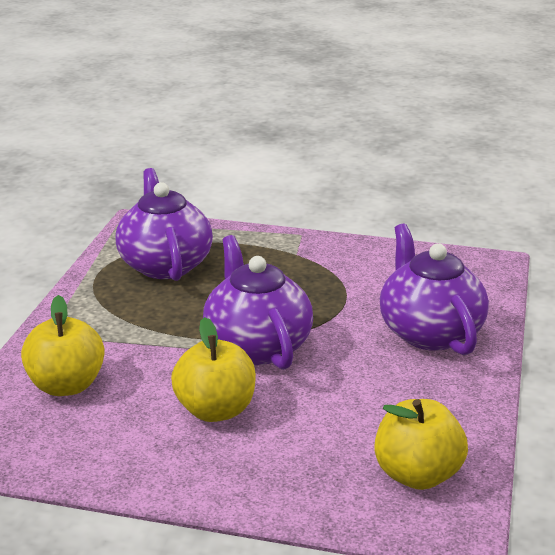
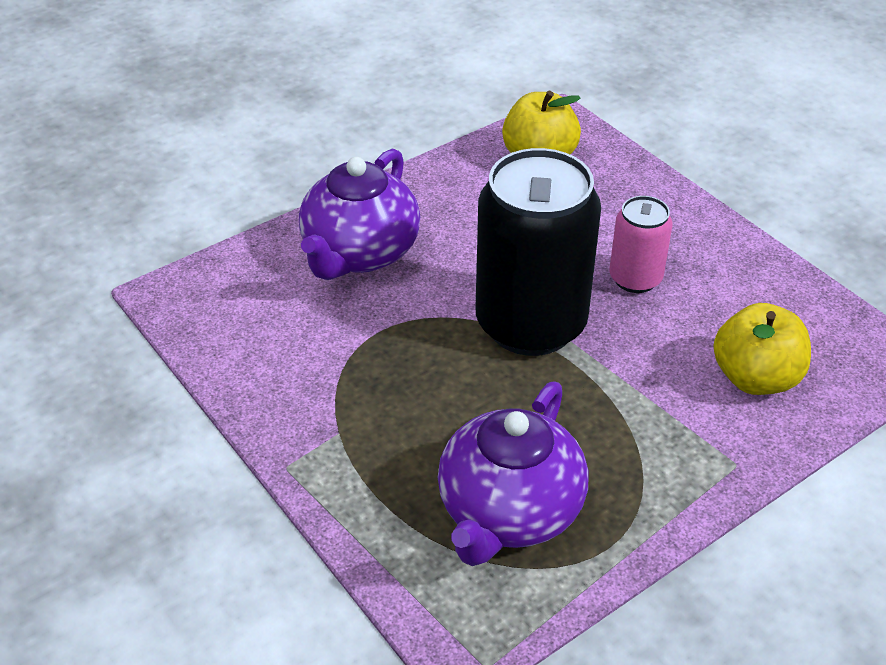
camera: 140 degrees left, 15 degrees up
(215, 410) = (635, 278): yellow apple -> pink can
(257, 346) = (530, 324): purple teapot -> black can

